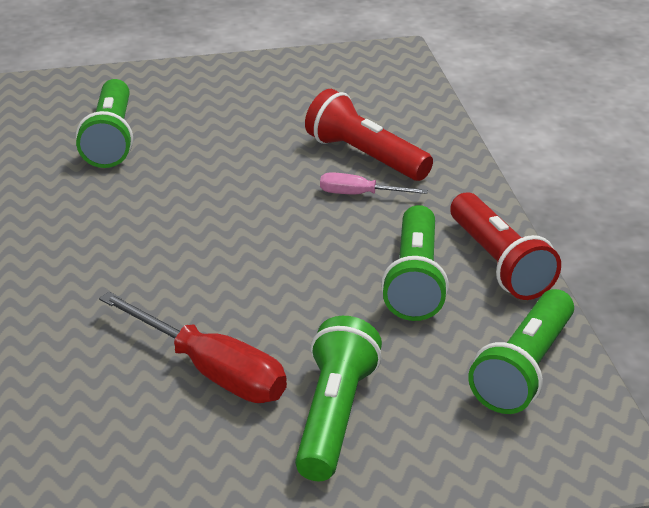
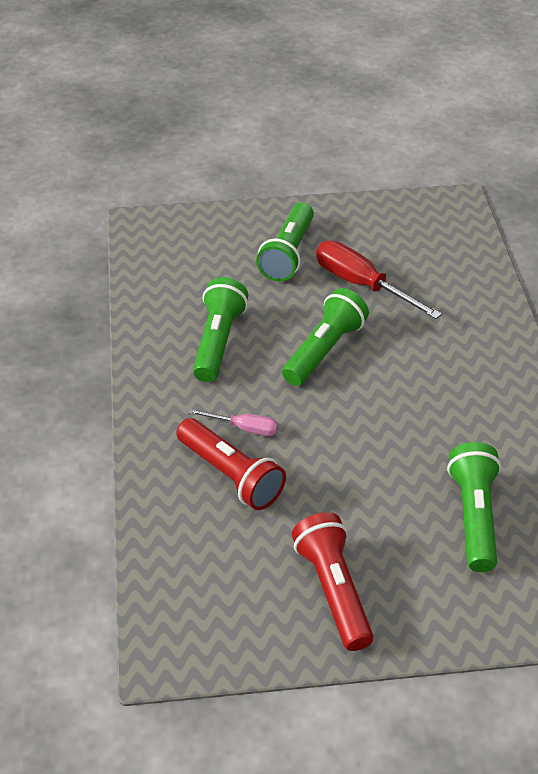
camera: 175 degrees left, 10 degrees up
(499, 263) = (152, 352): red flashlight -> red flashlight (333, 590)
(524, 369) = (166, 274): green flashlight -> green flashlight (324, 350)

